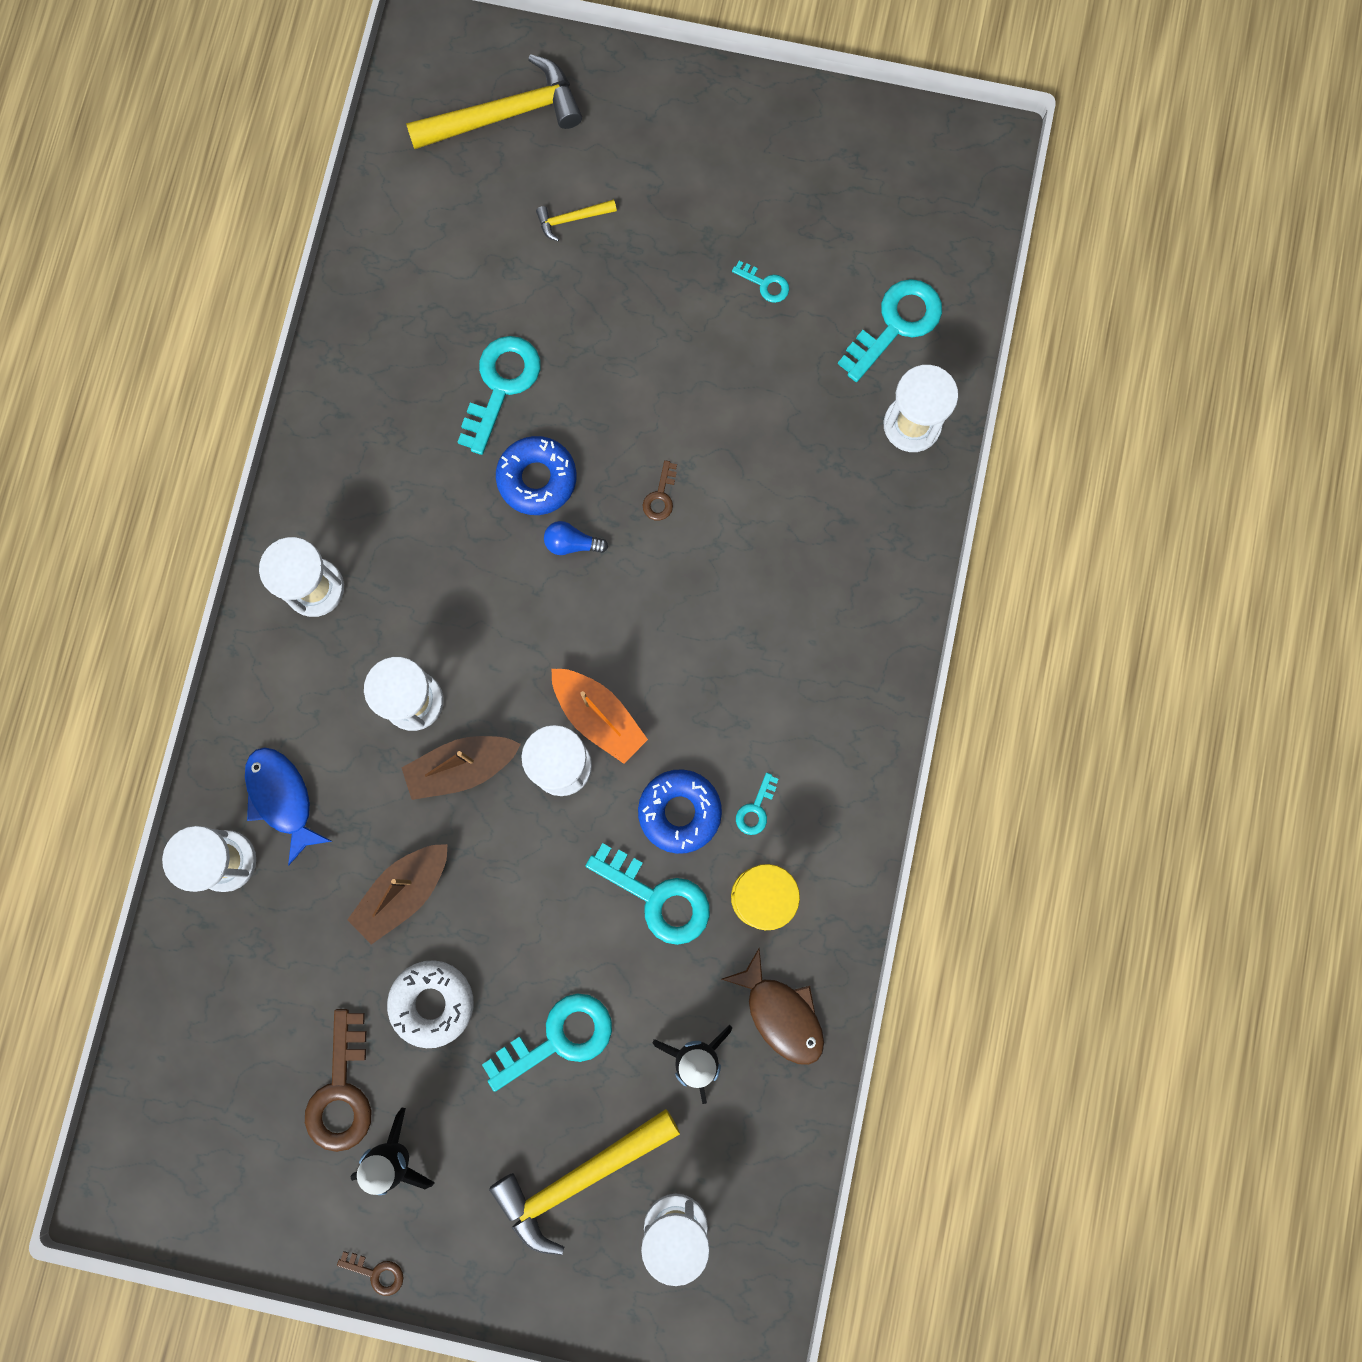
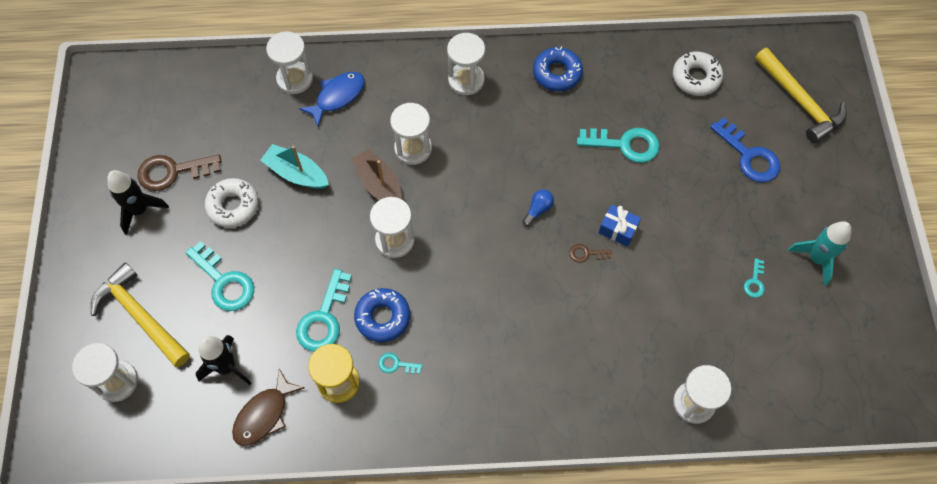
camera: 75 degrees right, 15 degrees down
(376, 1273) = (70, 217): brown key -> none
(404, 892) = (296, 173): brown boat -> turquoise boat
(418, 245) = (696, 77): none -> white donut
(537, 479) = (573, 179): blue donut -> blue donut (557, 73)
(572, 219) = (749, 156): yellow hammer -> blue key
(572, 543) = (538, 210): blue light bulb -> blue light bulb turned 45 degrees clockwise
(598, 716) = (431, 253): orange boat -> none
(635, 440) = (618, 229): none -> blue gift
(754, 191) = (816, 259): none -> turquoise rocket
(896, 324) = (762, 375): turquoise key -> none

